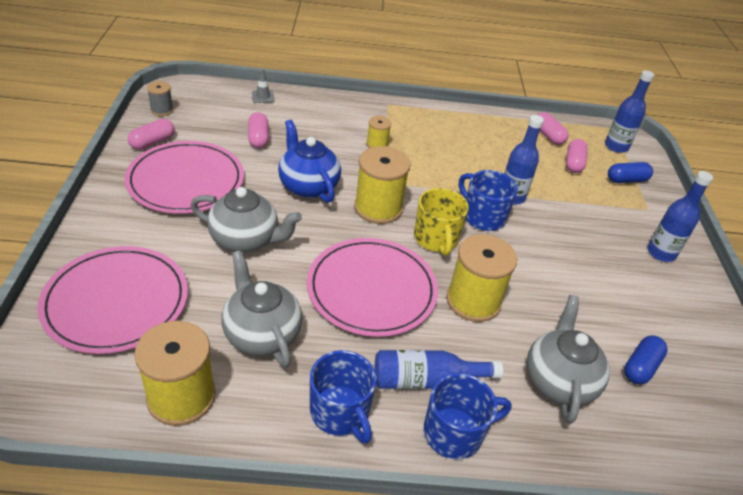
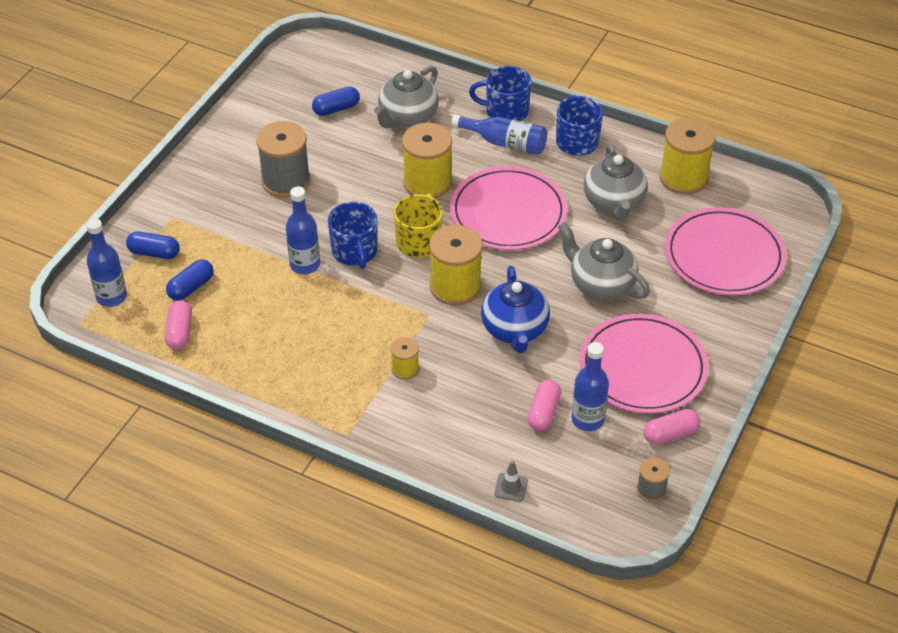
camera: 150 degrees left, 5 degrees up
(573, 163) = (191, 287): pink capsule -> blue capsule
(600, 265) = (286, 181): none -> grey spool
(661, 253) = (214, 176): blue bottle -> blue bottle (587, 419)

